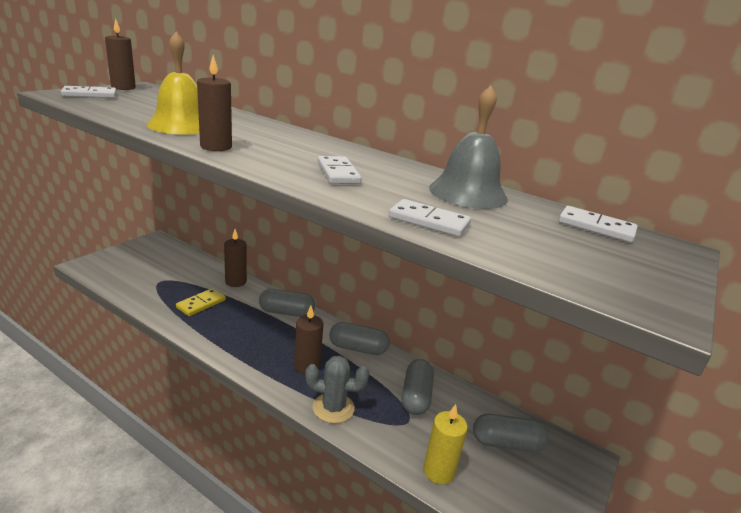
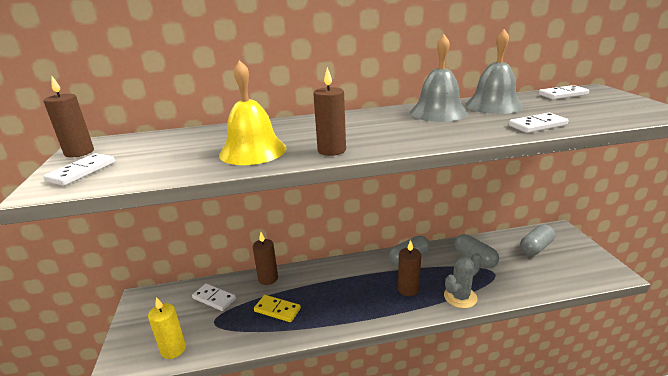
camera: 40 degrees left, 0 degrees up
(201, 304) = (277, 310): yellow domino -> yellow domino turned 60 degrees counterclockwise
(286, 312) = (337, 271): grey capsule -> none
(338, 173) = (431, 127): white domino -> white domino (214, 298)
(392, 171) = (438, 112): none -> grey bell
(438, 471) = (543, 282): yellow candle -> yellow candle (173, 349)

